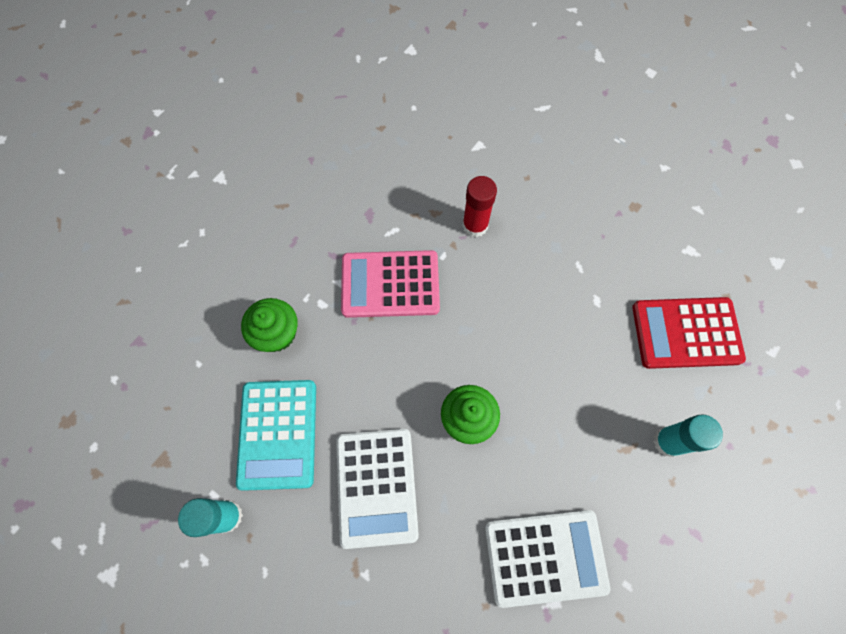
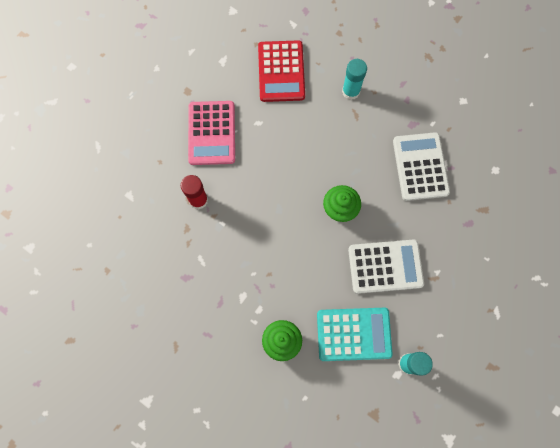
camera: 90 degrees left, 5 degrees up
(390, 284) = (244, 260): pink calculator -> pink calculator (212, 133)

